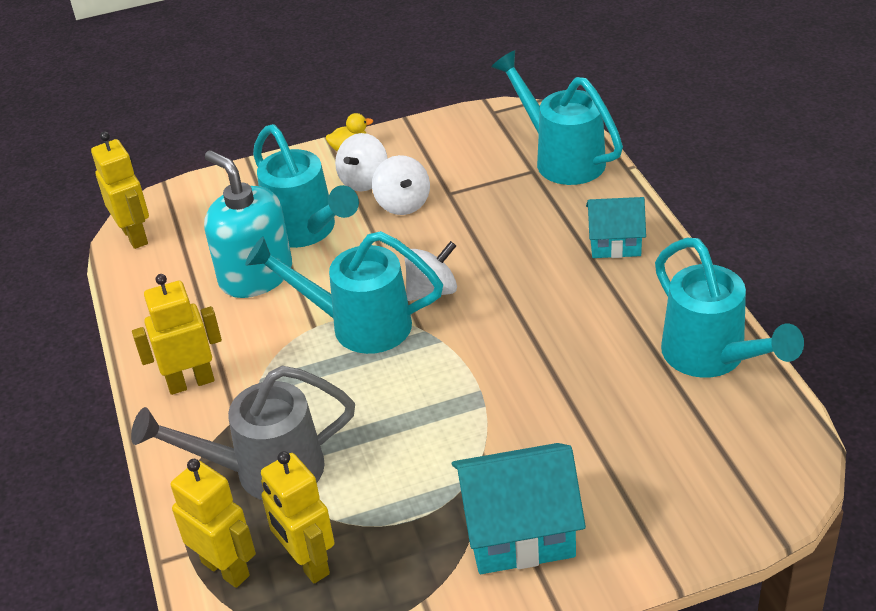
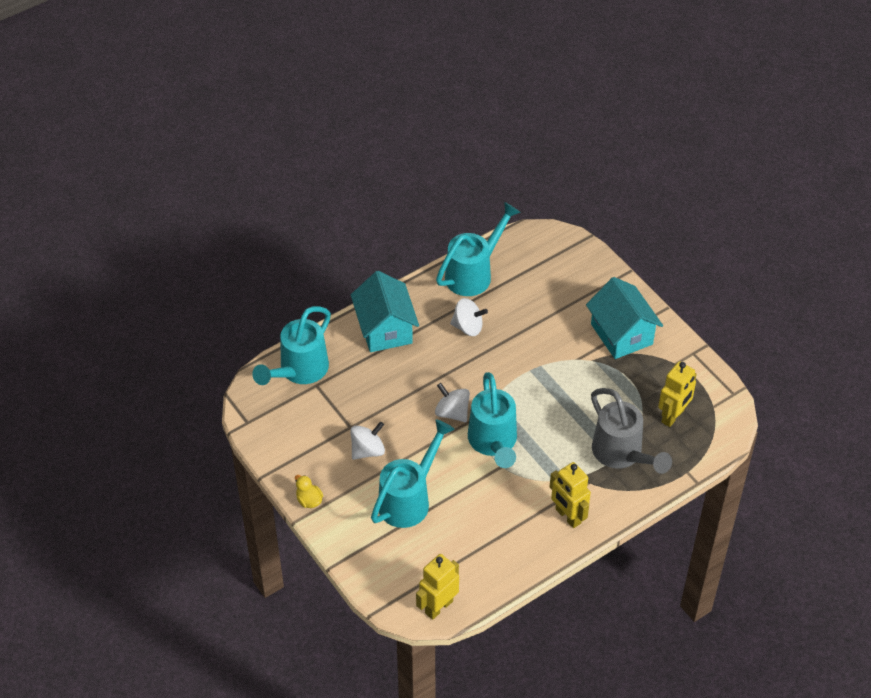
camera: 110 degrees left, 10 degrees up
(226, 568) = (690, 450): yellow robot -> none
(256, 275) = (462, 514): turquoise soap dispenser -> none
(364, 181) = (346, 480): white spinning top -> white spinning top (468, 327)
(615, 243) = (385, 329): turquoise house -> turquoise house, size x1.62

